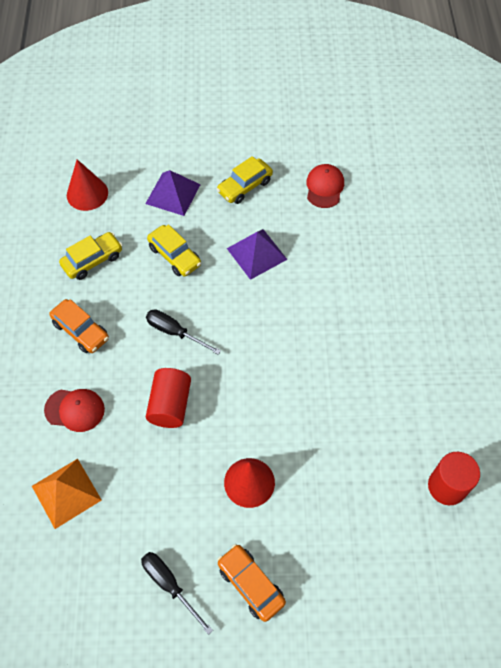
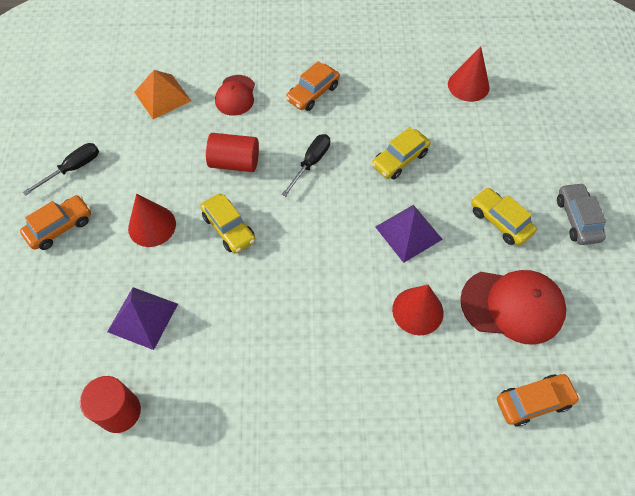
camera: 90 degrees right, 0 degrees up
(92, 260) = (389, 95): yellow car -> yellow car (229, 228)
(173, 194) = (479, 155): purple pyramid -> purple pyramid (143, 317)
(243, 135) = (577, 219): none -> grey car
(324, 187) = (512, 306): red cap -> red cap, size x1.63
(333, 251) = (417, 311): none -> red cone
(401, 184) = (533, 401): none -> orange car

